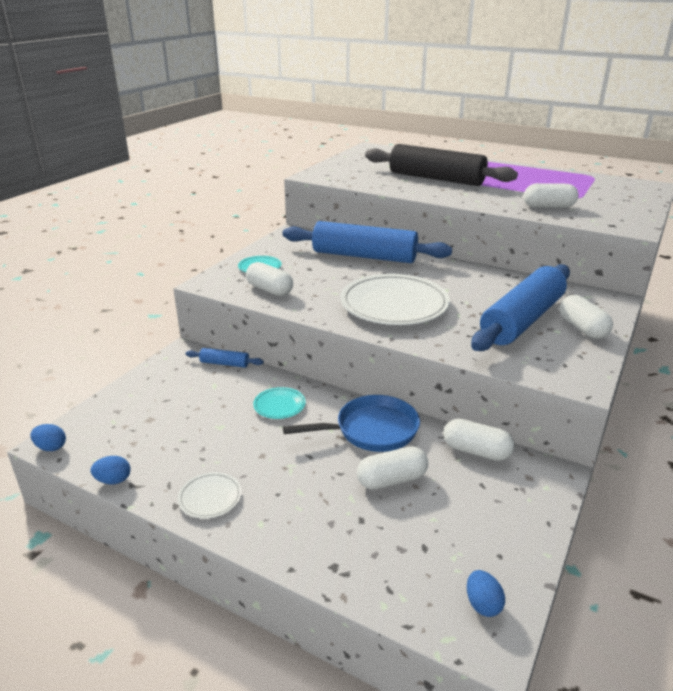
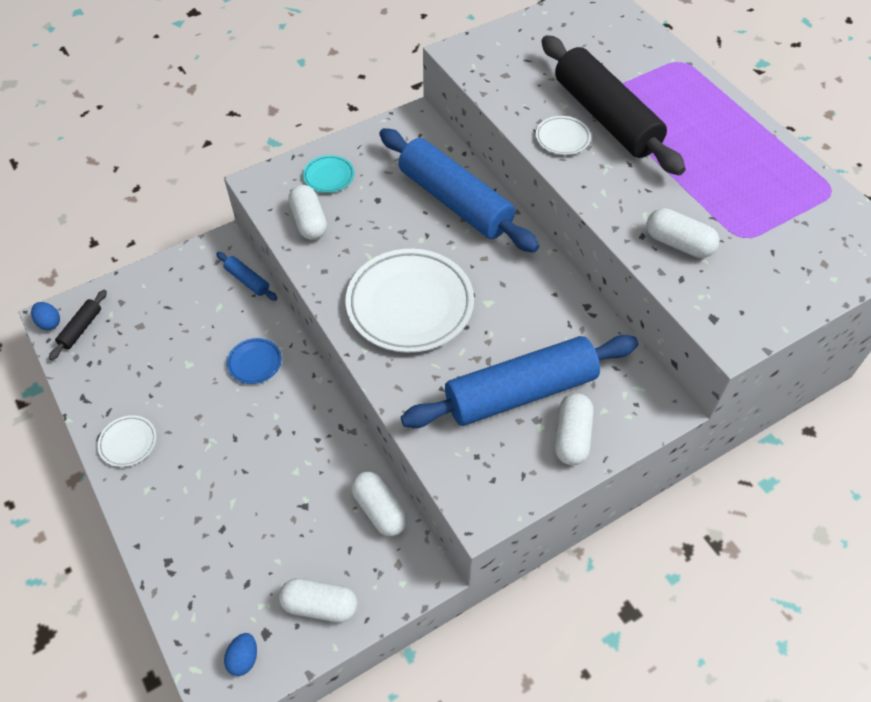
camera: 30 degrees right, 25 degrees up
(90, 440) = (81, 328): none -> black rolling pin
(113, 480) = (72, 385): blue egg -> none
(279, 406) = (255, 363): turquoise plate -> blue plate
(371, 430) = (310, 435): blue pan -> none
(391, 480) = (279, 501): white capsule -> white capsule (320, 605)
(423, 189) = (562, 138): none -> white plate

